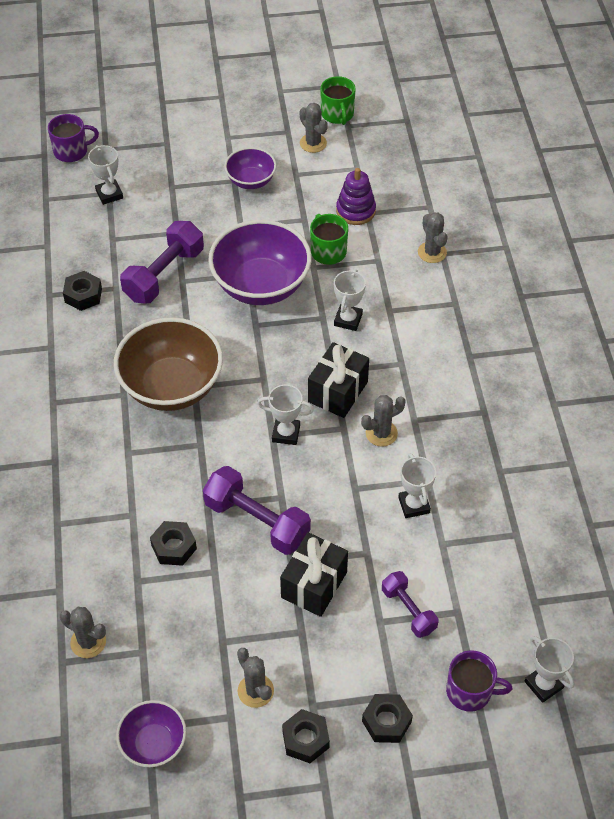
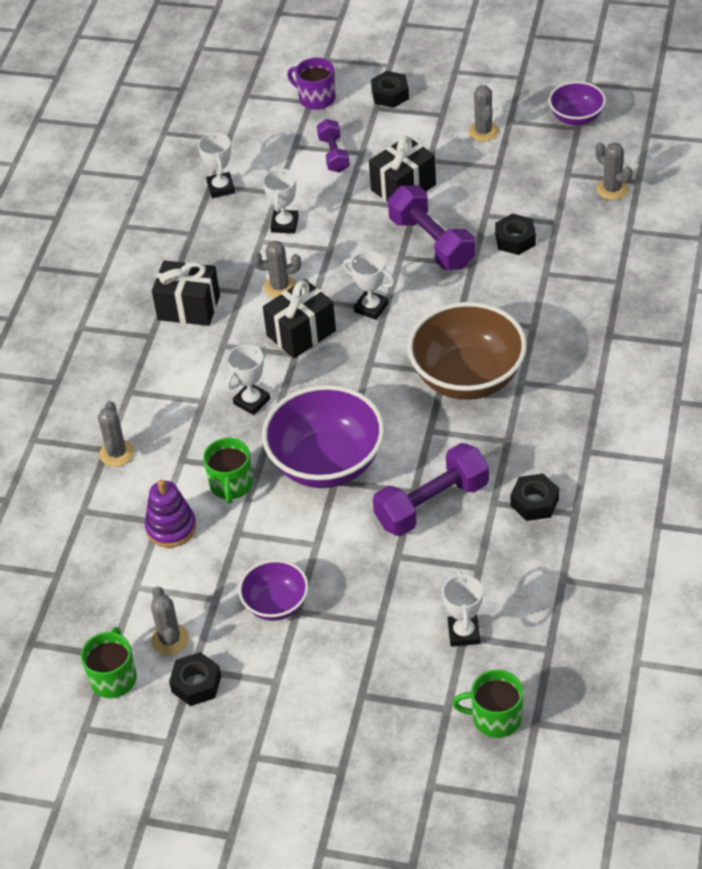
camera: 155 degrees left, 5 degrees down
(71, 151) = (495, 718): purple mug -> green mug
(305, 739) = (457, 97): black nut -> black nut (196, 684)
(453, 391) = (189, 308): none -> black gift
(543, 684) = (257, 91): white trophy -> white trophy (221, 188)

